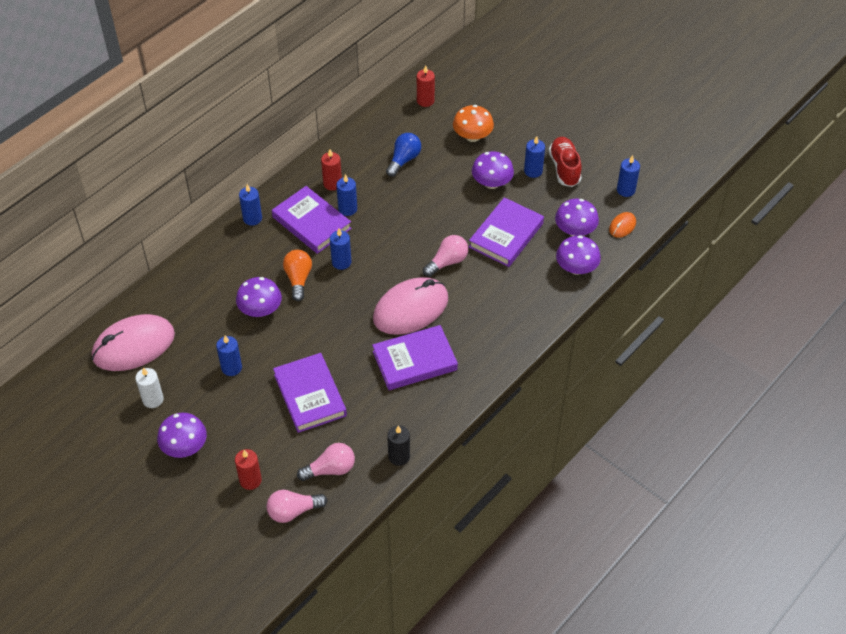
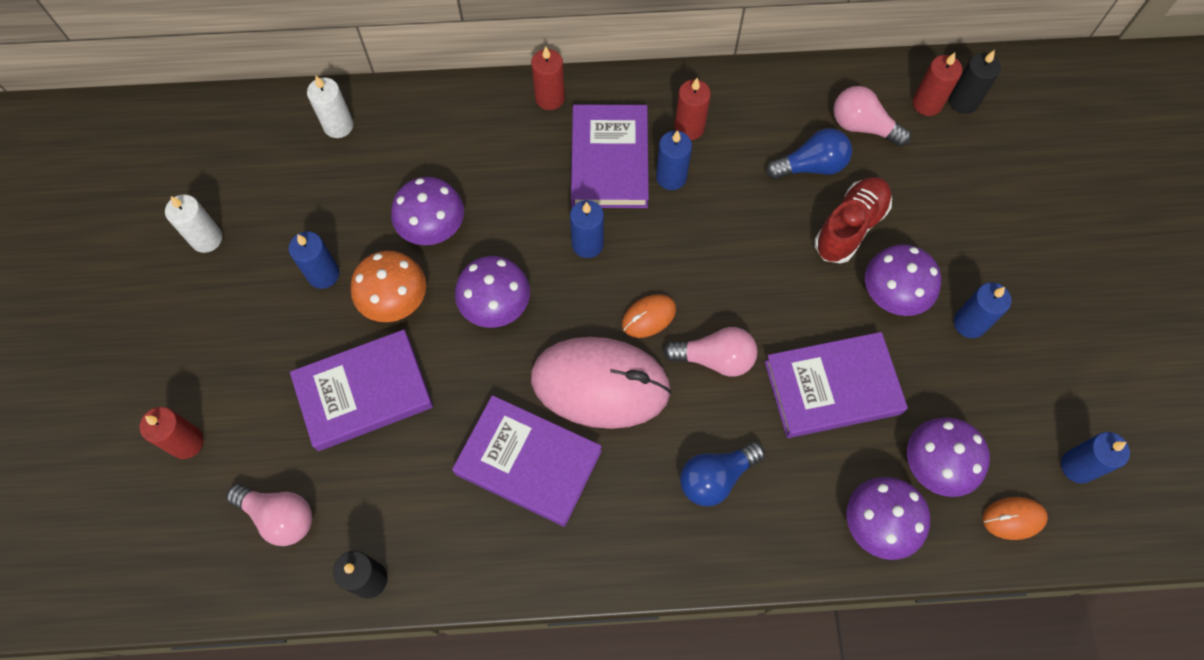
camera: 45 degrees right, 15 degrees up
(133, 346) = (260, 153): pink mouse -> none
(160, 305) = (338, 126): none -> white candle
(184, 446) = (172, 330): purple mushroom -> purple mushroom (495, 304)
(252, 218) = (550, 98): blue candle -> red candle
(293, 511) = (183, 531): pink light bulb -> pink light bulb (862, 126)
(298, 279) = (515, 223): orange light bulb -> none
(310, 395) = (364, 392): purple book -> purple book turned 45 degrees clockwise
(401, 268) = (648, 317): none -> orange mouse
(439, 89) = (963, 101): none -> black candle
(472, 136) = (938, 204): orange mushroom -> orange mushroom (394, 299)
(497, 303) = (715, 478): none -> blue light bulb
(564, 168) = (1019, 356): red shoe -> red shoe (850, 227)

